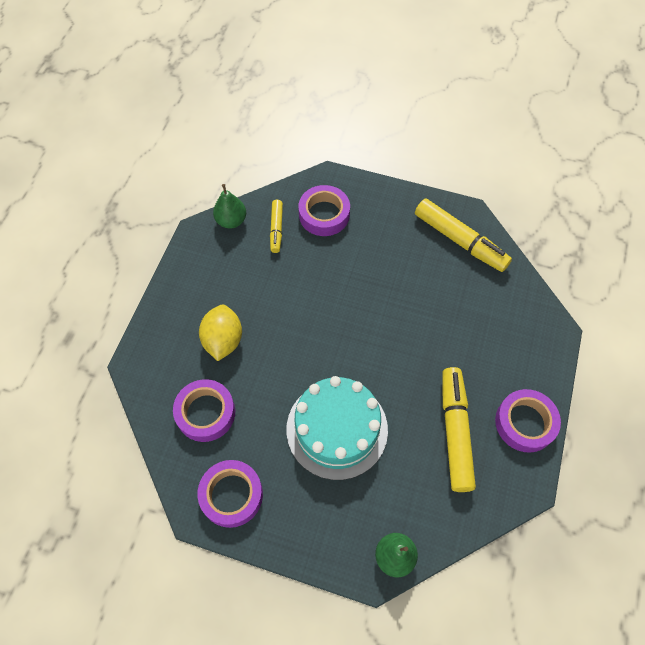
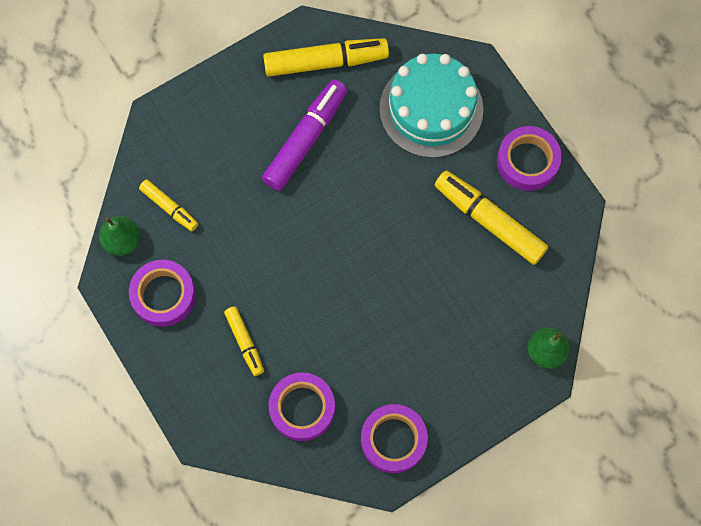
camera: 50 degrees left, 10 degrees up
(223, 340) = (245, 342): yellow lemon -> yellow marker
(324, 214) = (192, 153): purple tape -> purple tape (163, 295)
(337, 429) = (408, 311): turquoise cake -> turquoise cake (431, 109)
(396, 269) = (305, 139): none -> purple marker

